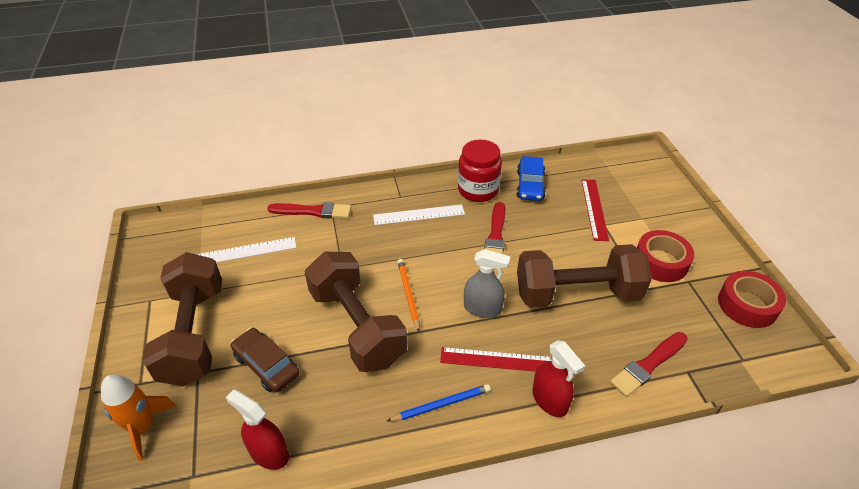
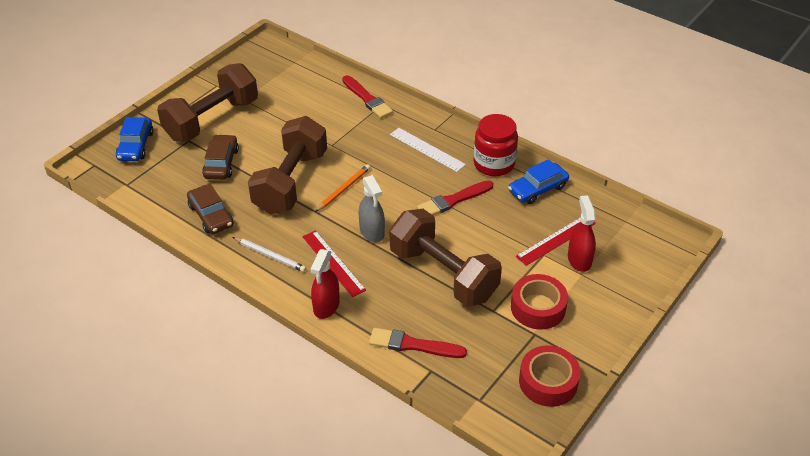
camera: 50 degrees right, 0 degrees up
(143, 427) = (135, 146): orange rocket -> blue car
(247, 251) = (297, 95): white ruler -> none
(269, 453) = (166, 203): red spray bottle -> red spray bottle (579, 259)
(332, 421) = (211, 215): none -> brown car
(441, 404) = (270, 255): blue pencil -> white pencil

